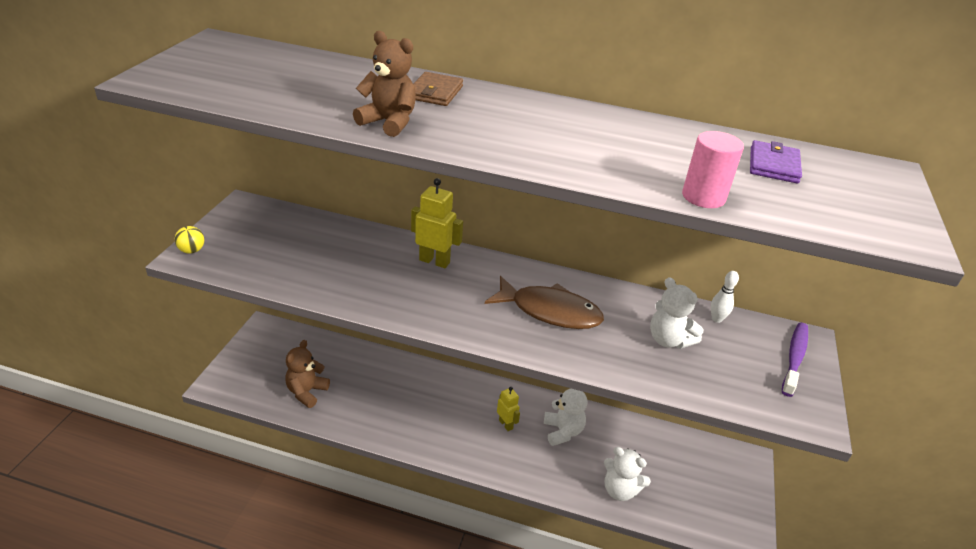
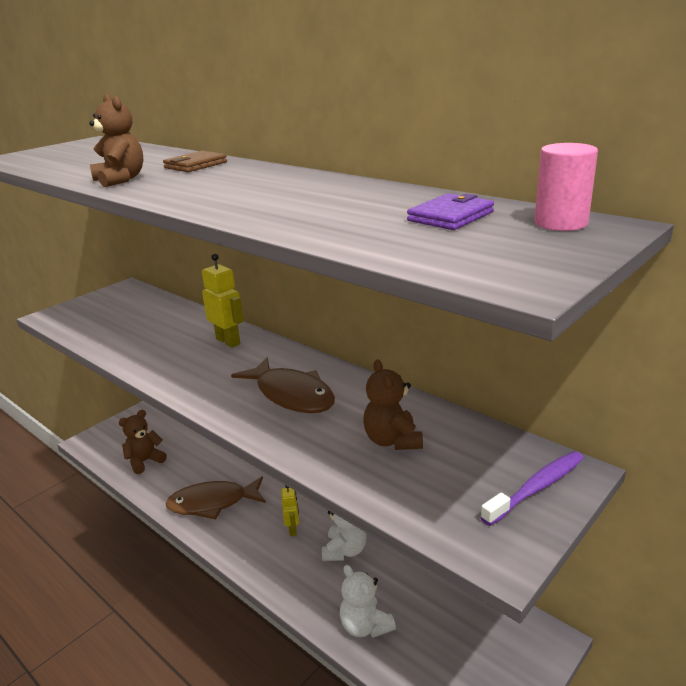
camera: 30 degrees right, 10 degrees down
(192, 250) = (56, 312): yellow ball -> none
(413, 418) = (213, 503): none -> brown fish
(668, 340) = (392, 440): white teddy bear -> brown teddy bear
(703, 197) = (316, 233): pink cylinder -> pink cylinder (561, 223)
(716, 319) = (471, 431): white bowling pin -> none

